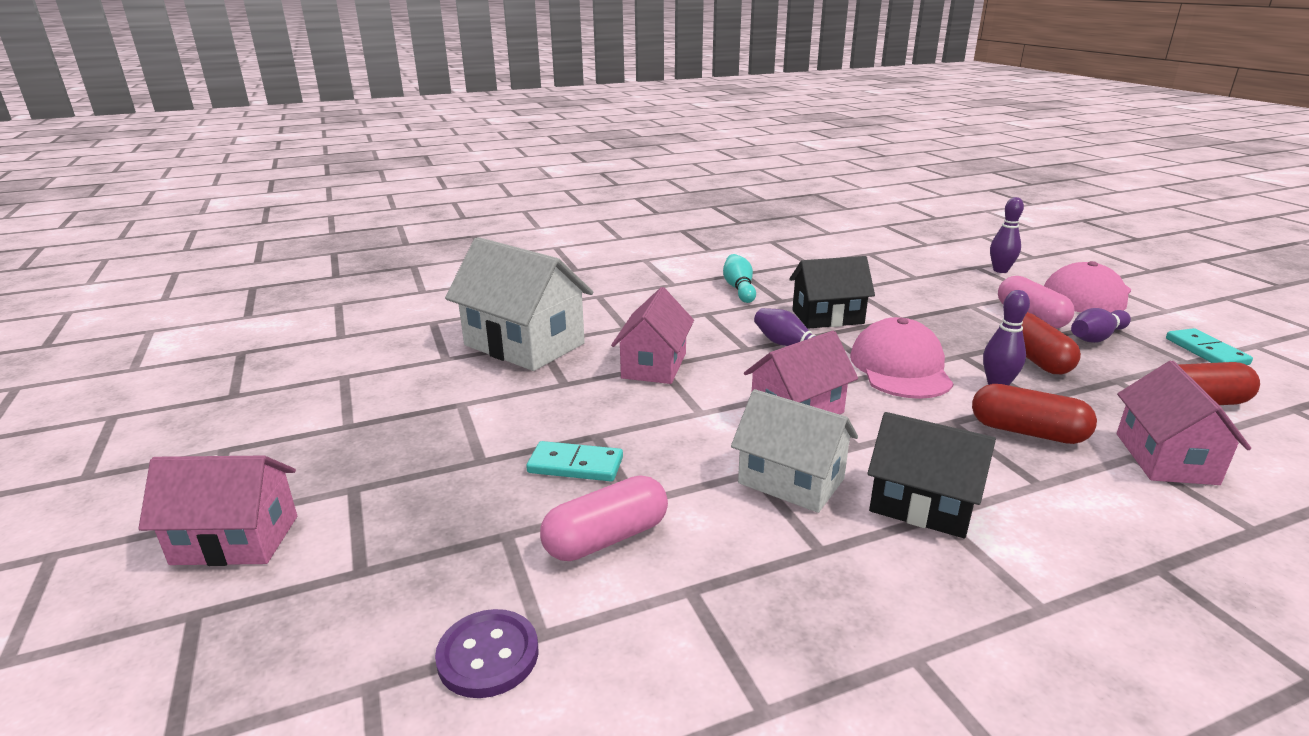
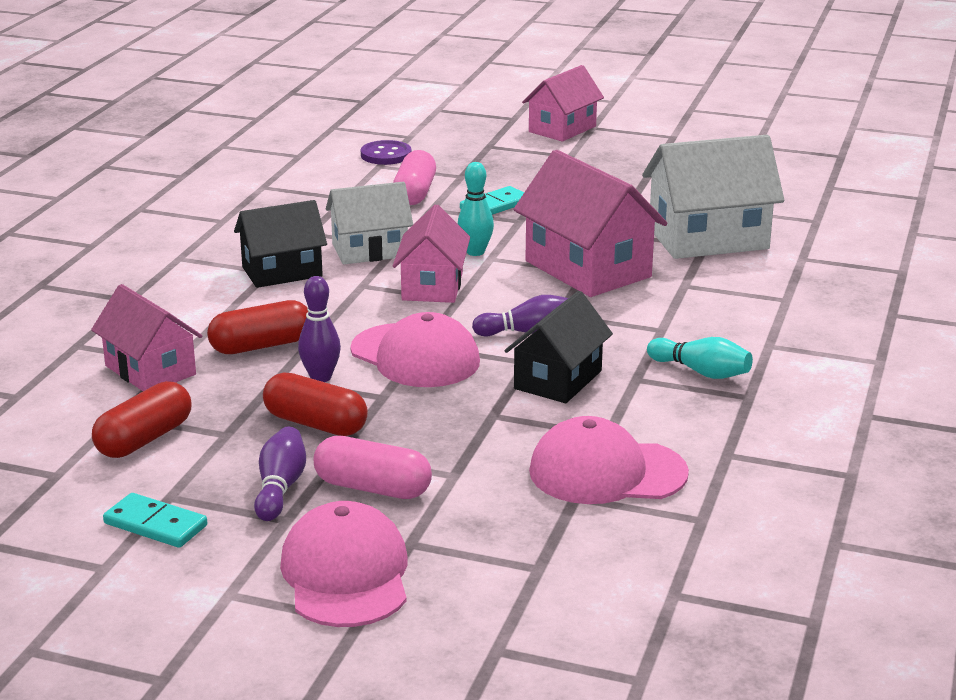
camera: 130 degrees right, 0 degrees up
(654, 365) = (588, 269): pink house -> pink house, size x1.53
(700, 424) = (475, 252): none -> turquoise bowling pin
(882, 277) = (607, 472): none -> pink cap
(1000, 270) = (499, 575): purple bowling pin -> none

